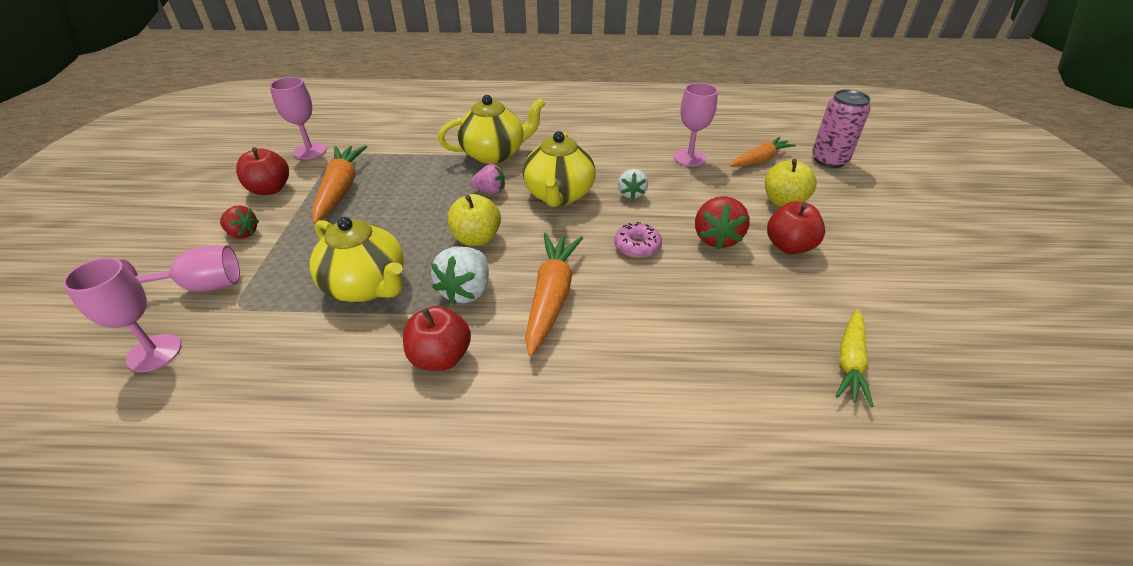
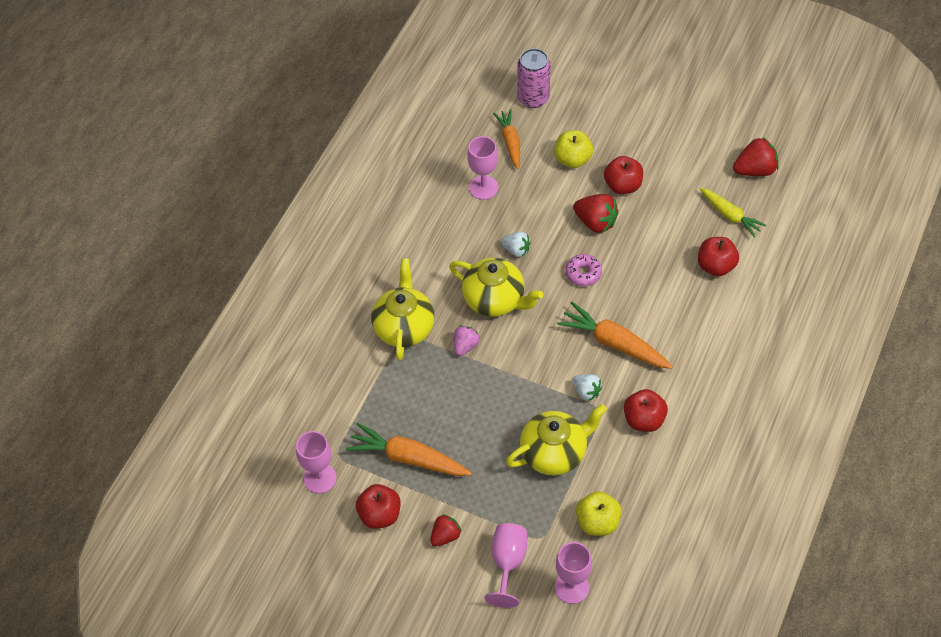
camera: 65 degrees left, 15 degrees up
(466, 291) = (586, 392): white strawberry -> white strawberry, size x0.64
(476, 238) = (527, 371): yellow apple -> yellow apple (597, 522)
(748, 369) = (716, 266): none -> red apple
(960, 370) = (755, 170): none -> red strawberry

